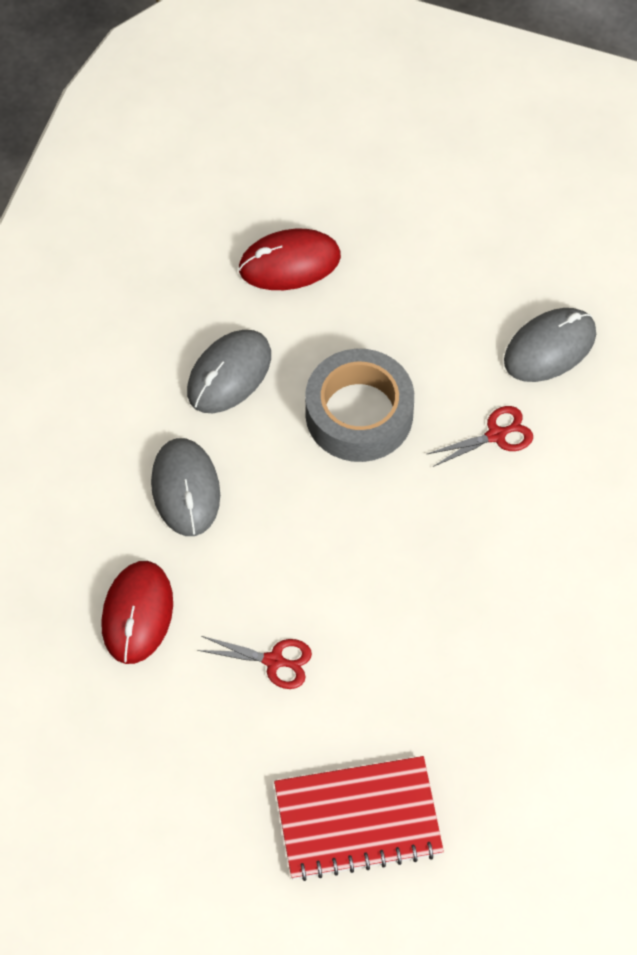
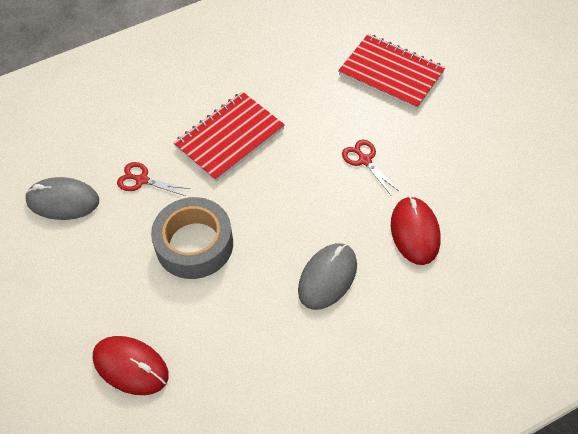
camera: 135 degrees left, 5 degrees down
(137, 614) = (415, 232): red mouse -> red mouse turned 60 degrees counterclockwise
(229, 374) = (238, 325): grey mouse -> none
(459, 562) = (229, 138): none -> red notebook

